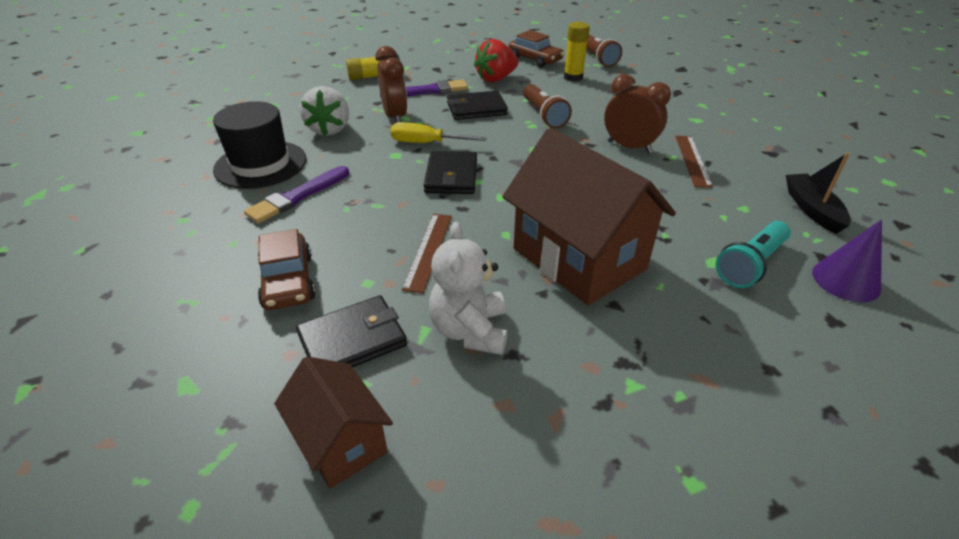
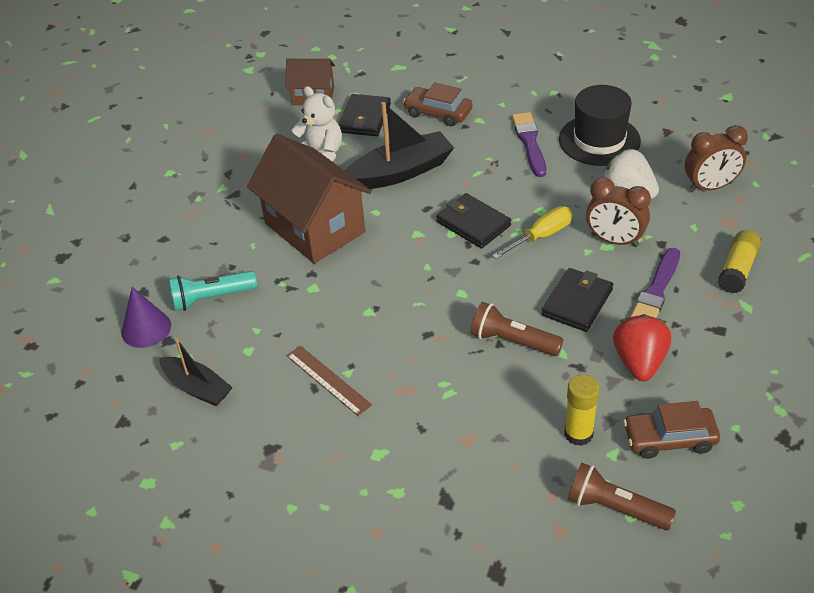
camera: 135 degrees right, 5 degrees up
(429, 251) = (400, 172): brown ruler -> black boat
(579, 259) = (314, 227): brown house -> brown house turned 45 degrees clockwise
(629, 147) = (393, 356): brown clock -> brown clock (710, 187)
(750, 265) = (211, 298): turquoise flashlight -> turquoise flashlight turned 105 degrees counterclockwise

